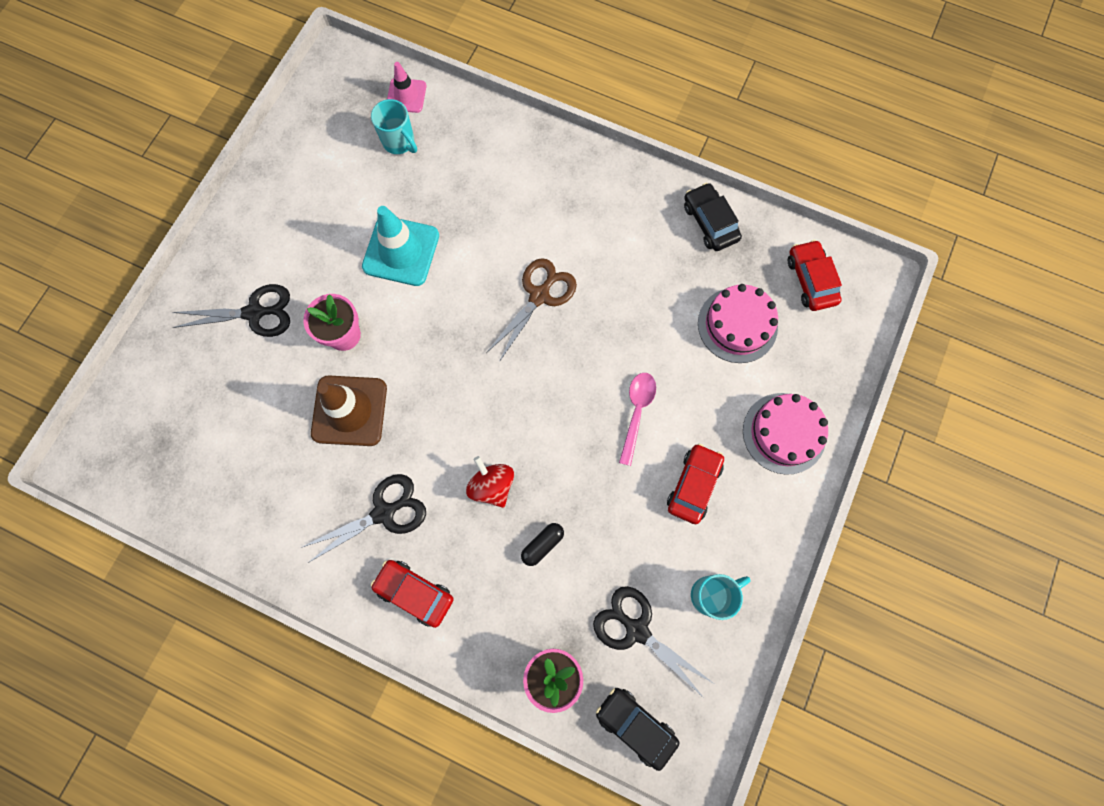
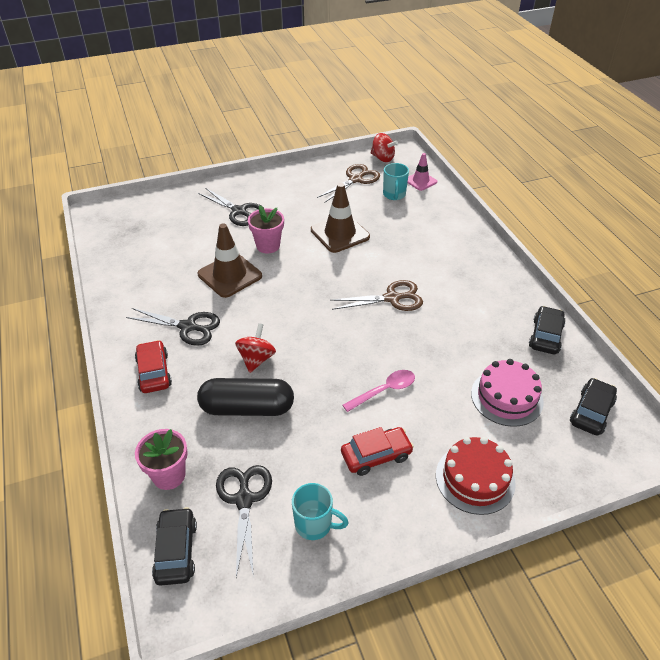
camera: 45 degrees right, 30 degrees down
(327, 89) = (382, 158): none -> red spinning top
(332, 151) = (356, 179): none -> brown scissors
(401, 251) = (340, 233): turquoise traffic cone -> brown traffic cone
(542, 544) = (247, 408): black capsule -> black capsule, size x2.20
(784, 433) = (475, 479): pink cake -> red cake
(810, 280) = (591, 412): red car -> black car

